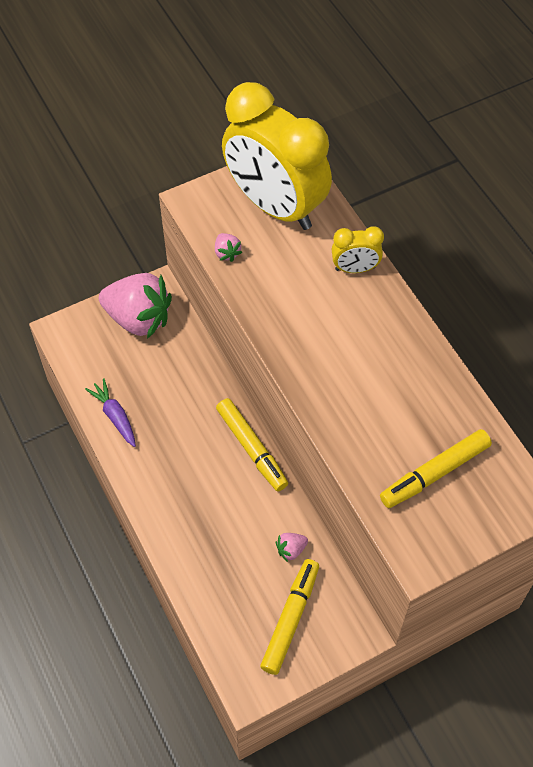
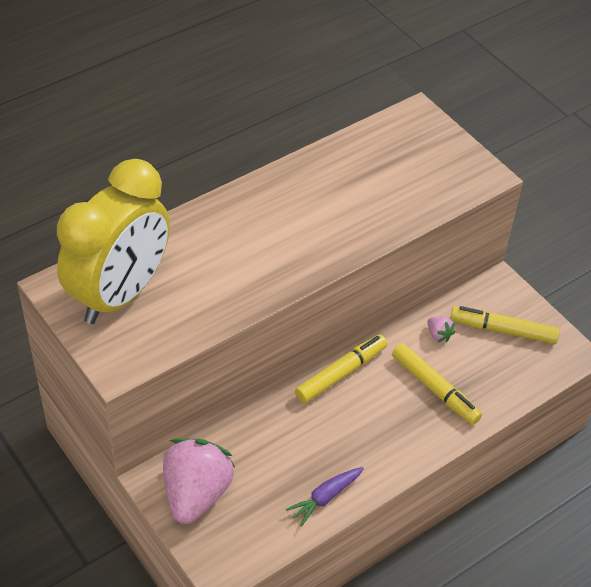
camera: 100 degrees left, 10 degrees down
(227, 253) = (187, 329): pink strawberry -> none
(355, 268) = (197, 227): yellow clock -> none
(434, 473) = (407, 168): yellow marker -> yellow marker (435, 389)

